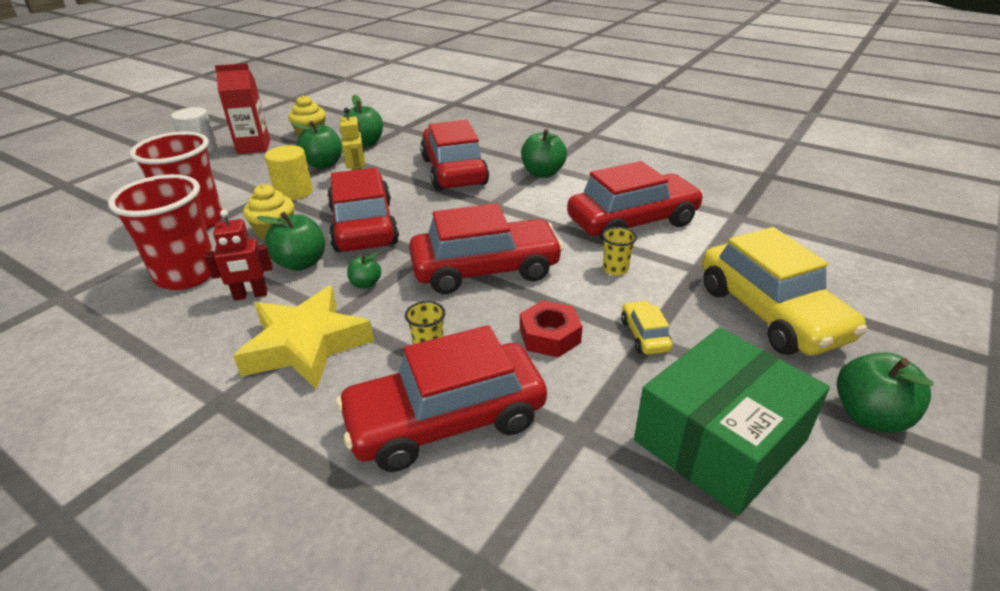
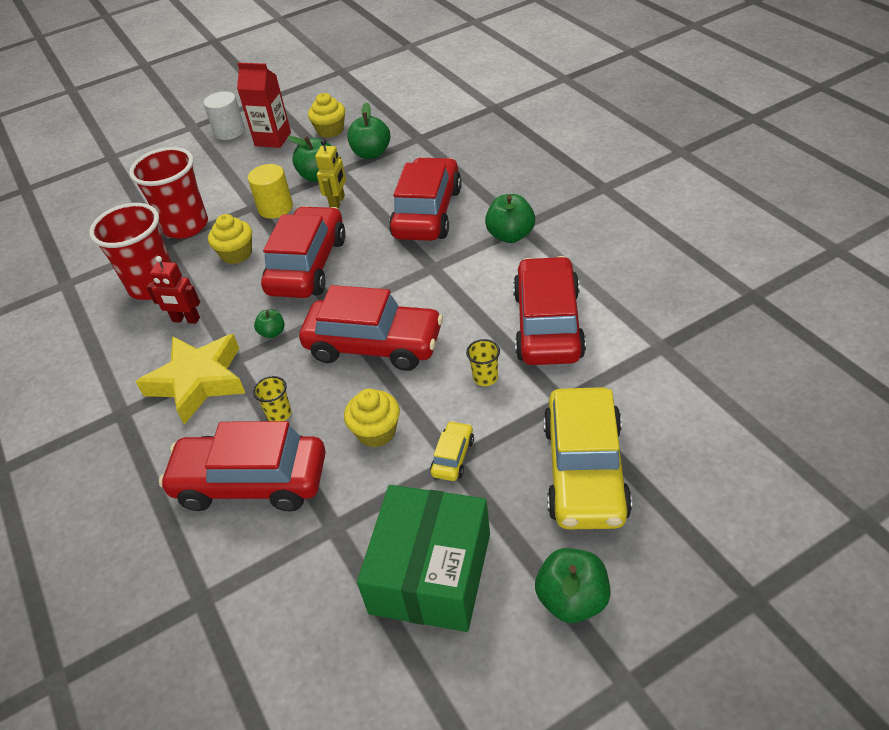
camera: 30 degrees right, 10 degrees up
(301, 263) = (237, 296): green apple -> none
(549, 336) = (376, 432): red nut -> yellow cupcake
(632, 222) = (547, 324): red car -> red car turned 90 degrees counterclockwise
(720, 440) = (430, 572): green box -> green box turned 60 degrees counterclockwise

